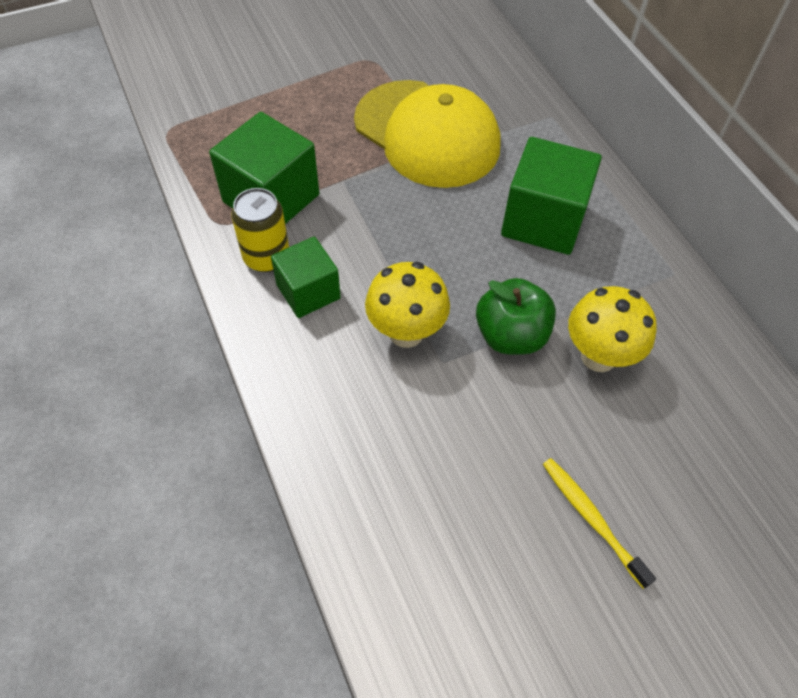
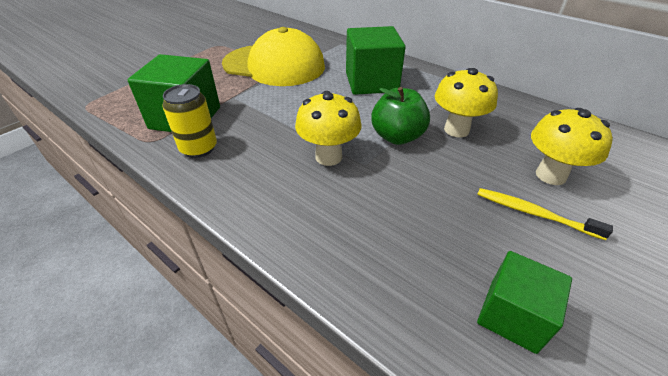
camera: 25 degrees left, 15 degrees down
(308, 292) = (242, 157): green cube -> green cube (512, 315)
(662, 479) = (550, 175): none -> yellow mushroom

